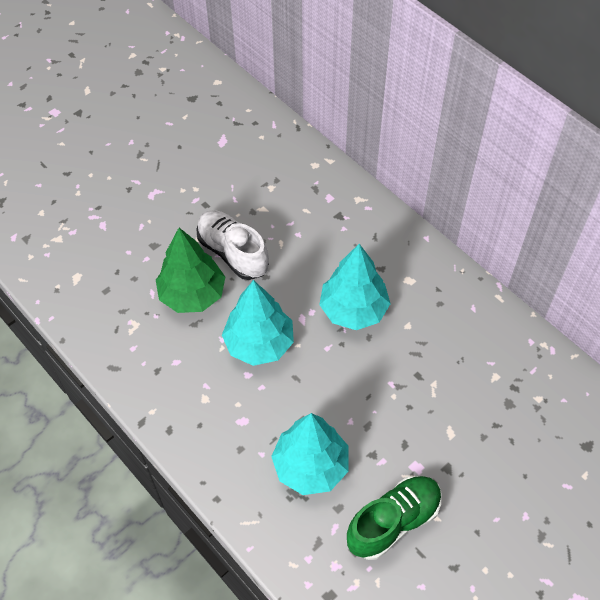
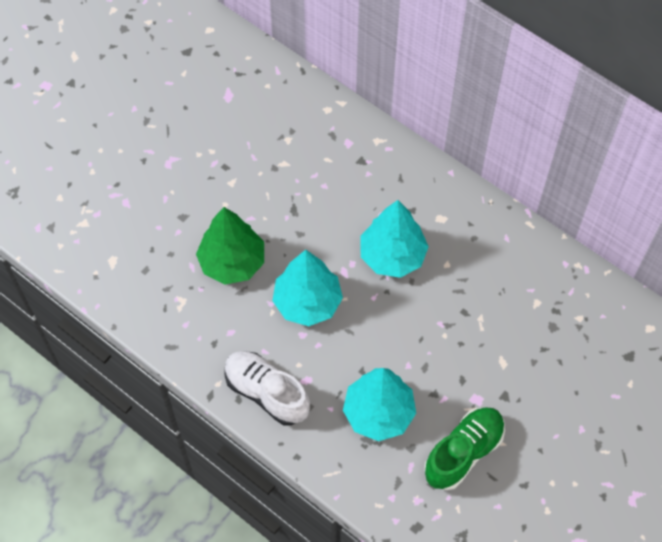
camera: 10 degrees left, 5 degrees up
(233, 253) = (263, 214): white shoe -> white shoe (266, 393)

